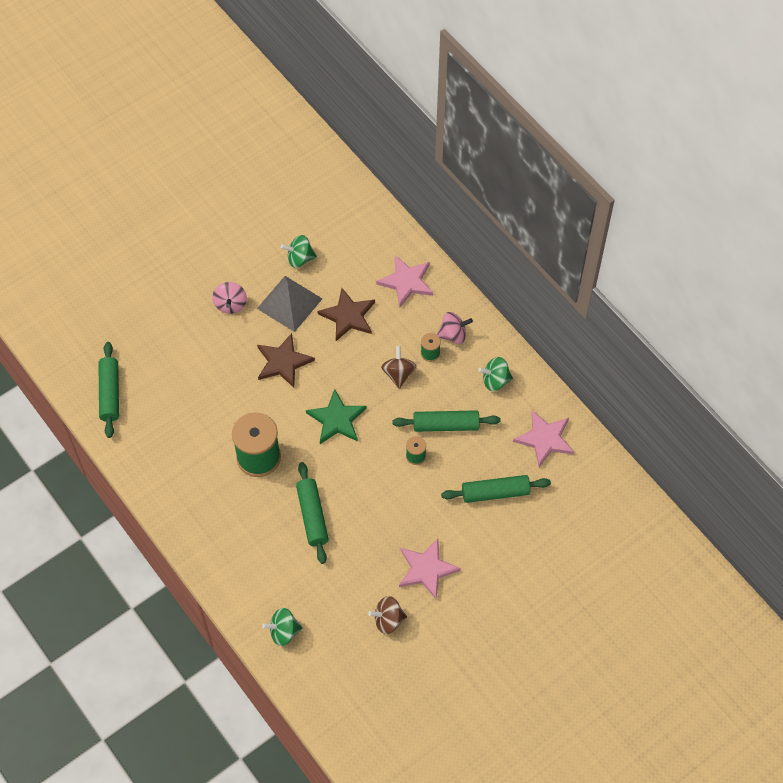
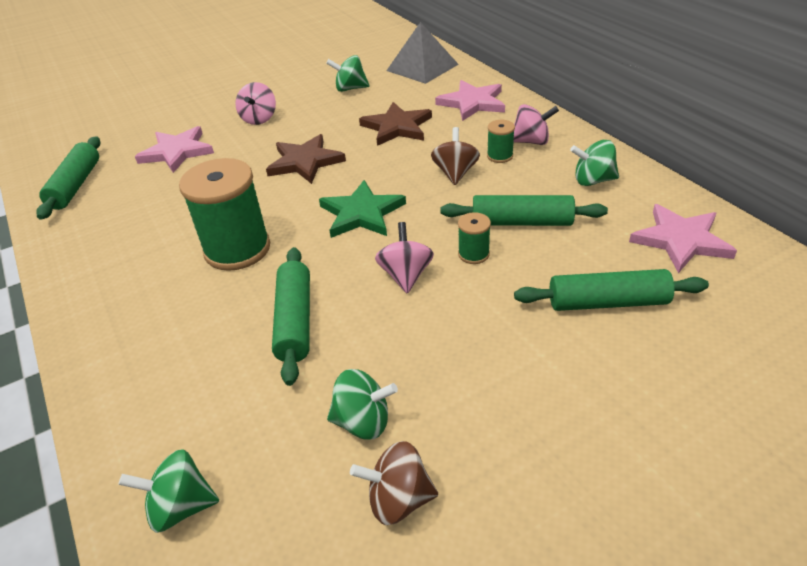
camera: 10 degrees right, 20 degrees down
(289, 303) = (328, 118): grey pyramid -> grey pyramid (422, 67)
(364, 580) = (363, 422): none -> green spinning top
(374, 476) = (406, 275): none -> pink spinning top
(427, 569) = (484, 410): pink star -> pink star (177, 152)

